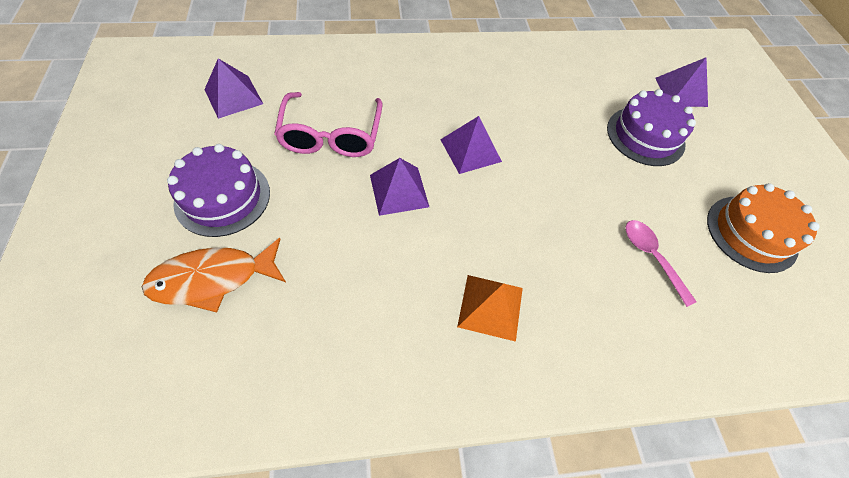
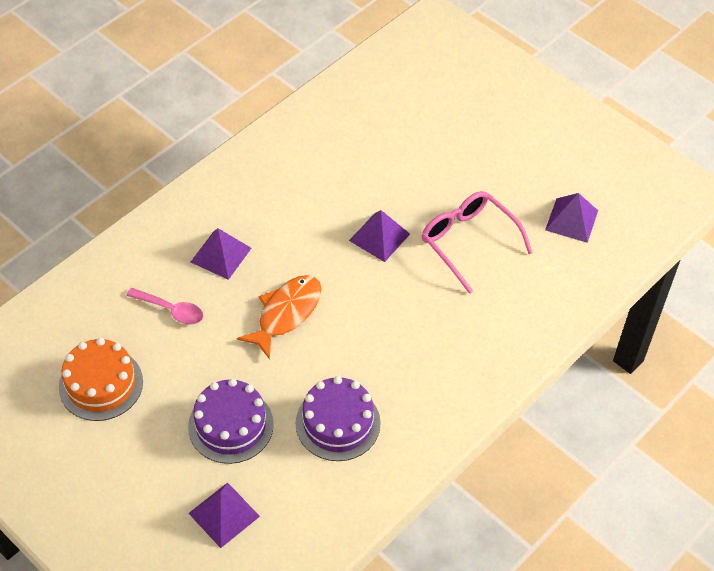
camera: 145 degrees right, 5 degrees down
(213, 279) = (424, 121): orange fish -> orange fish (286, 313)
(222, 197) = (478, 158): purple cake -> purple cake (338, 423)
(470, 150) = (360, 303): purple pyramid -> purple pyramid (220, 255)
(490, 306) = (257, 208): orange pyramid -> none

